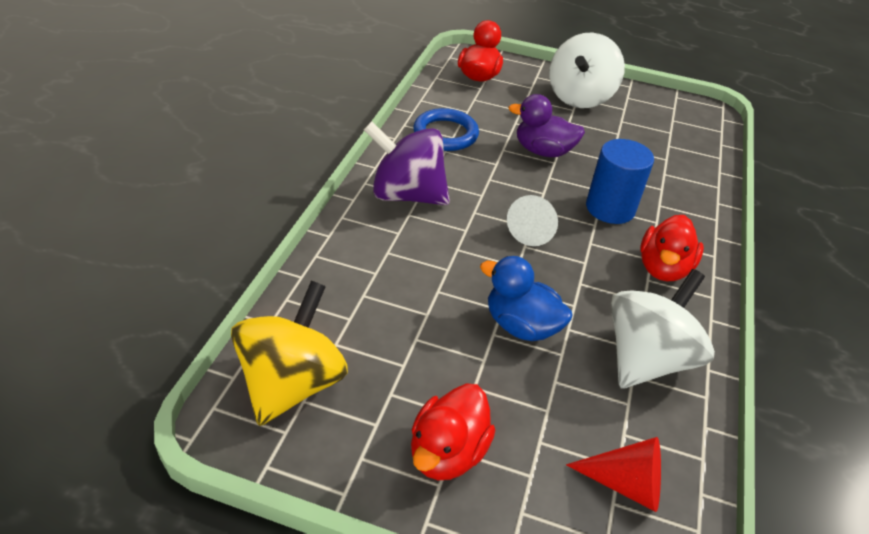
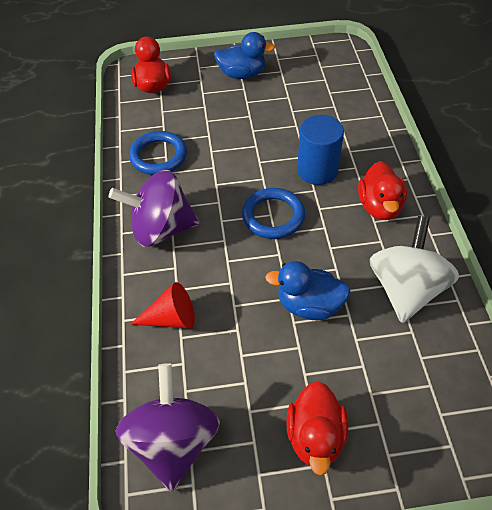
camera: 20 degrees left, 10 degrees up
(292, 383) = (173, 441): yellow spinning top -> purple spinning top
(533, 229) = (273, 216): white cone -> blue ring
(543, 151) = (242, 139): purple duck -> none
(579, 97) = (242, 74): white spinning top -> blue duck
(625, 483) = (441, 396): red cone -> red cone (171, 318)

